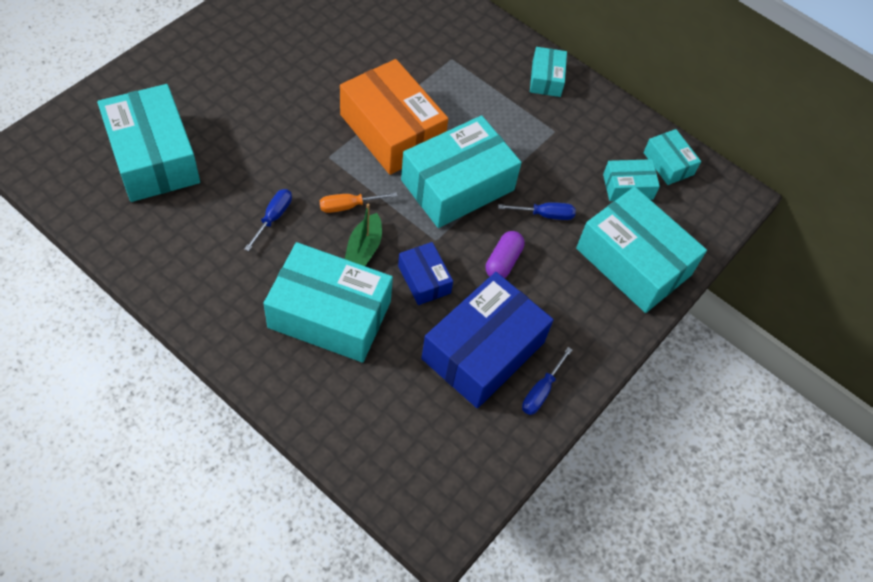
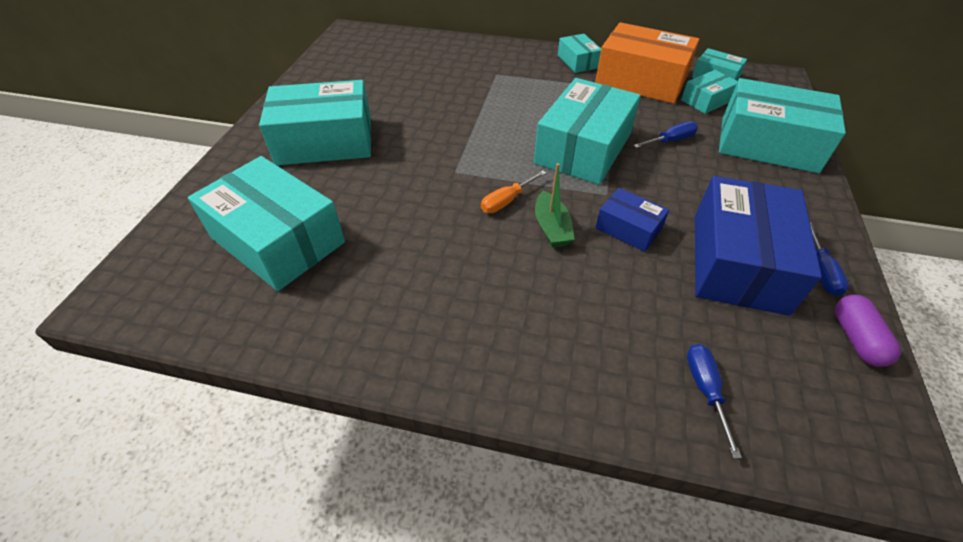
camera: 20 degrees left, 10 degrees down
(273, 217) = (444, 239): blue screwdriver -> blue screwdriver (705, 389)
(329, 314) = (573, 300): turquoise box -> turquoise box (325, 141)
(391, 131) = (493, 134): orange box -> orange box (641, 80)
(503, 262) = (676, 186): purple capsule -> purple capsule (856, 338)

